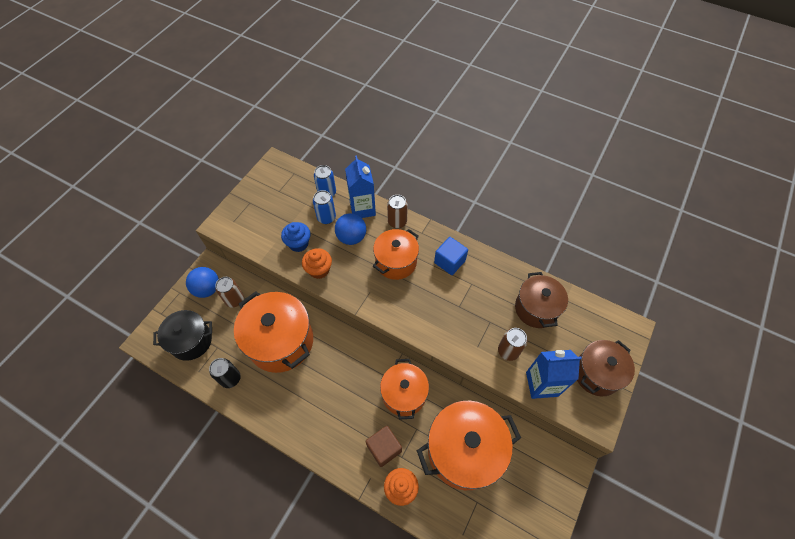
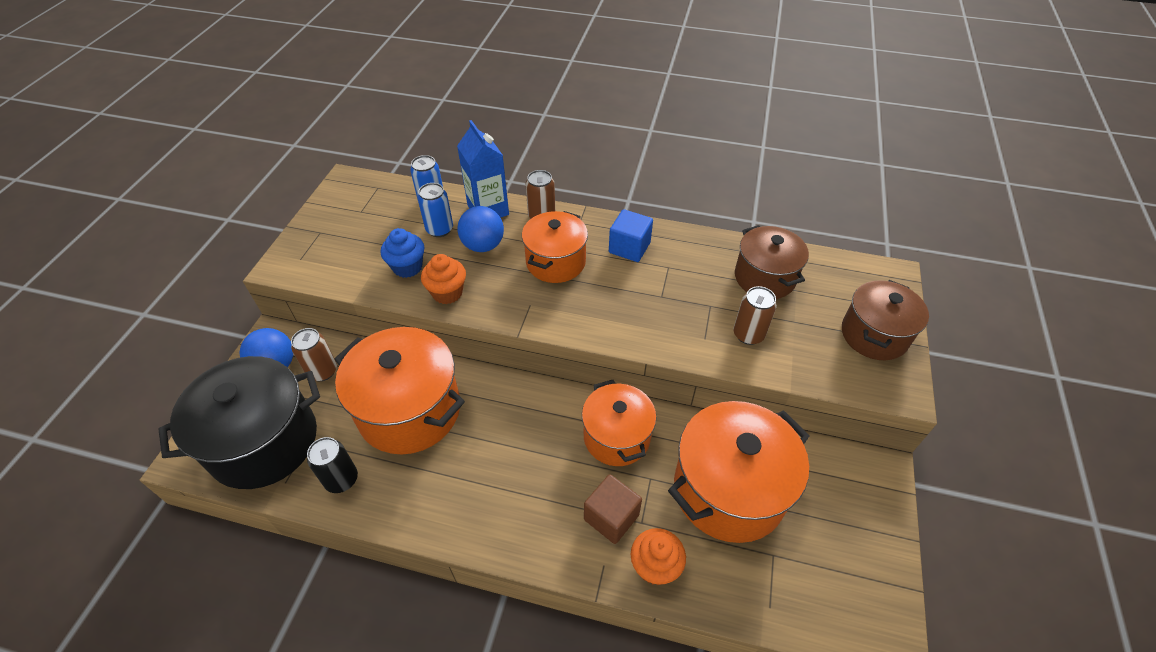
camera: 15 degrees left, 10 degrees down
(191, 341) = (264, 442): black pot -> black pot, size x1.57
(542, 384) = (809, 363): blue carton -> none

